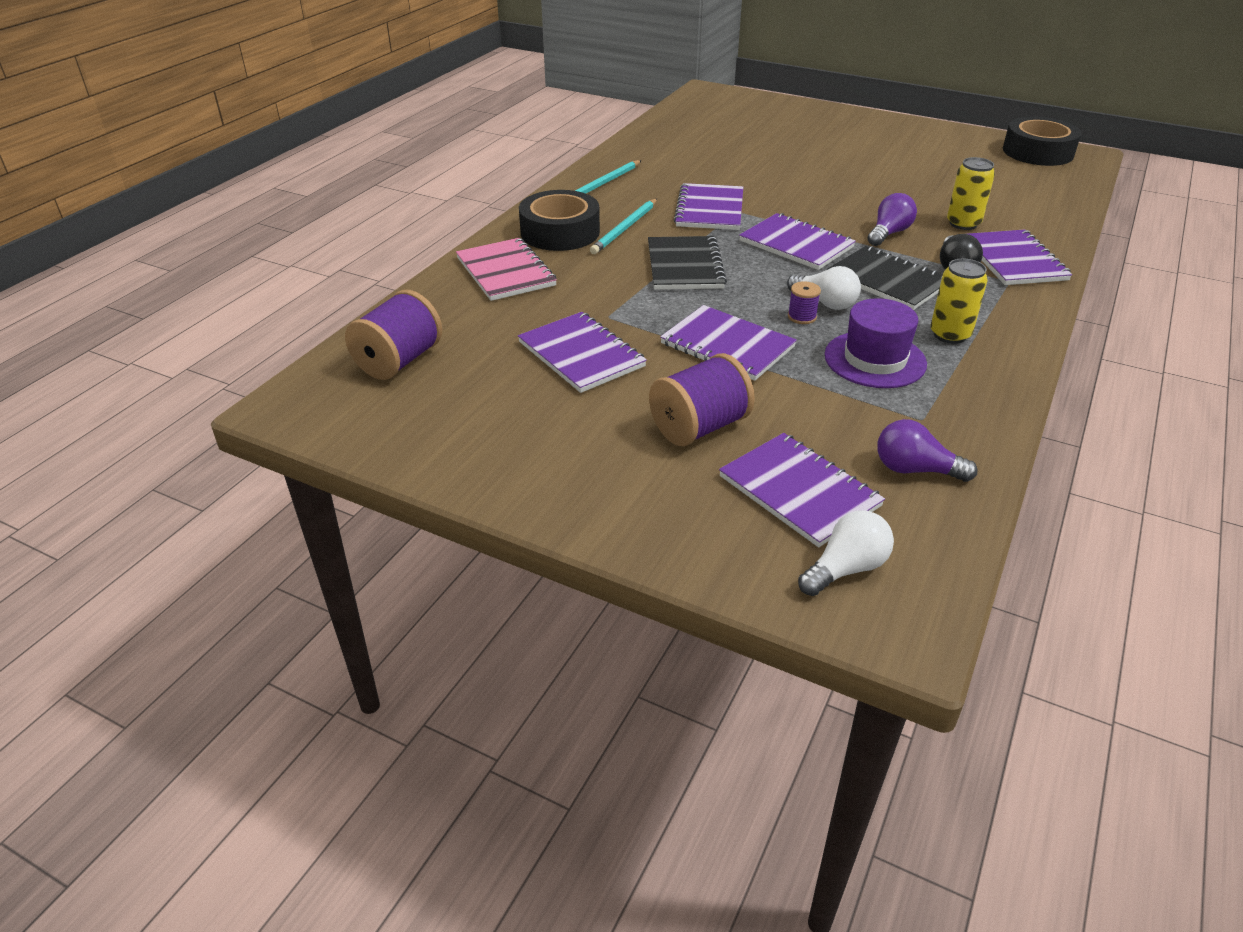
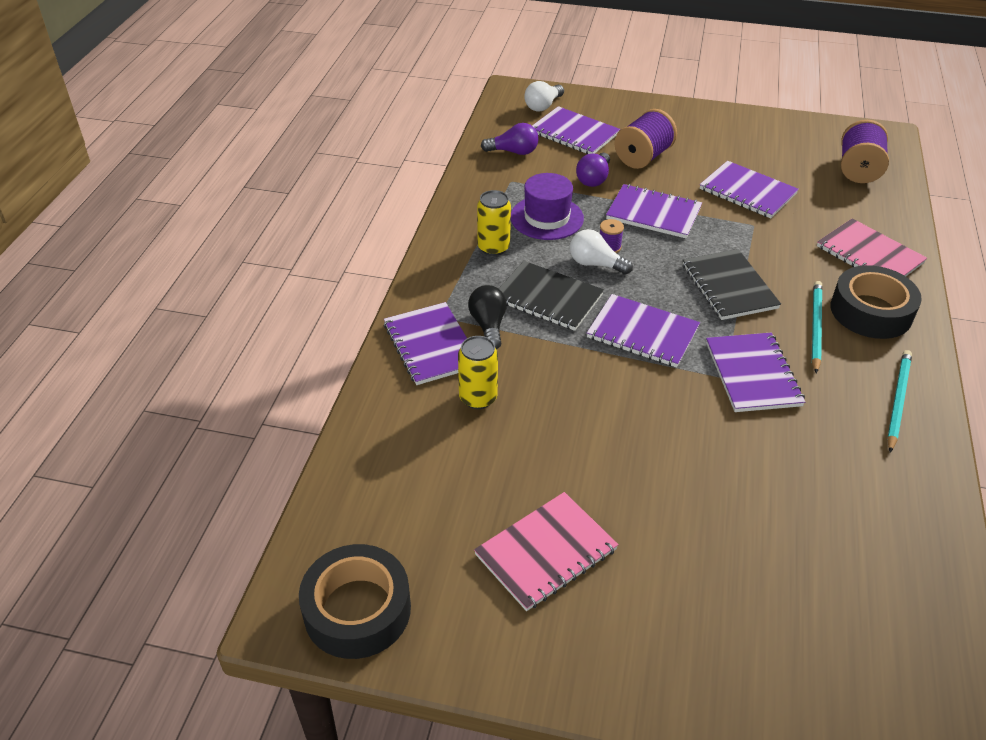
camera: 165 degrees right, 5 degrees up
(889, 233) = (555, 366): purple light bulb -> purple light bulb (593, 179)
(911, 156) = (546, 552): none -> pink notebook

